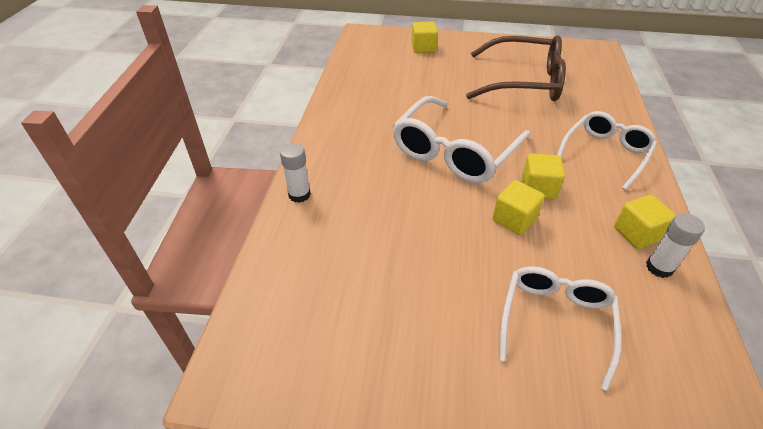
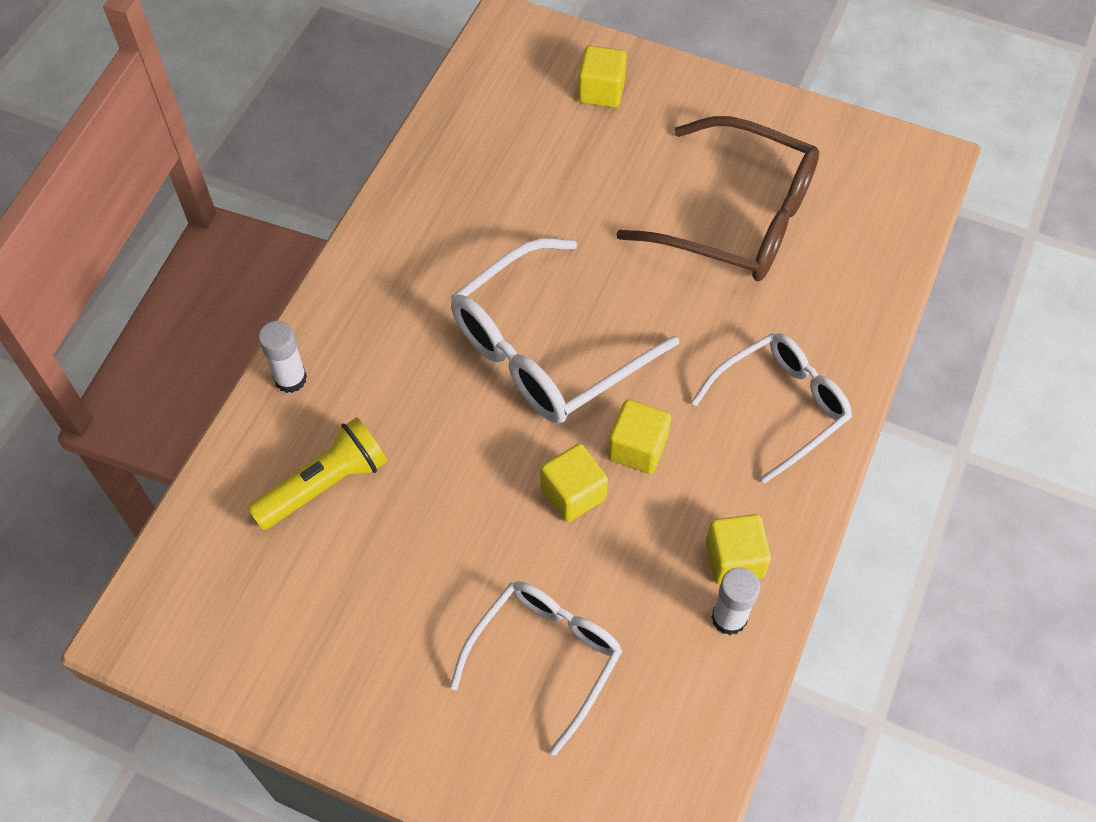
camera: 15 degrees right, 15 degrees up
(345, 248) = (325, 485): none -> yellow flashlight

